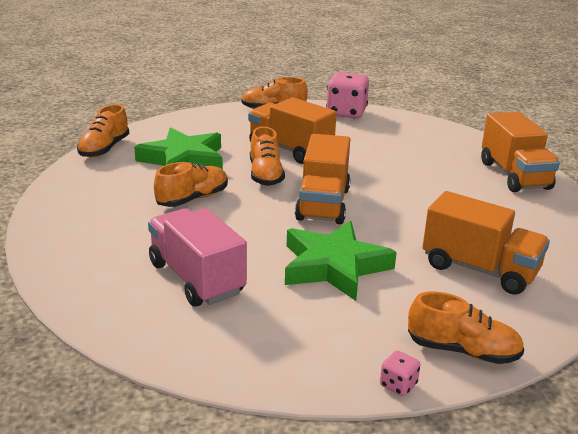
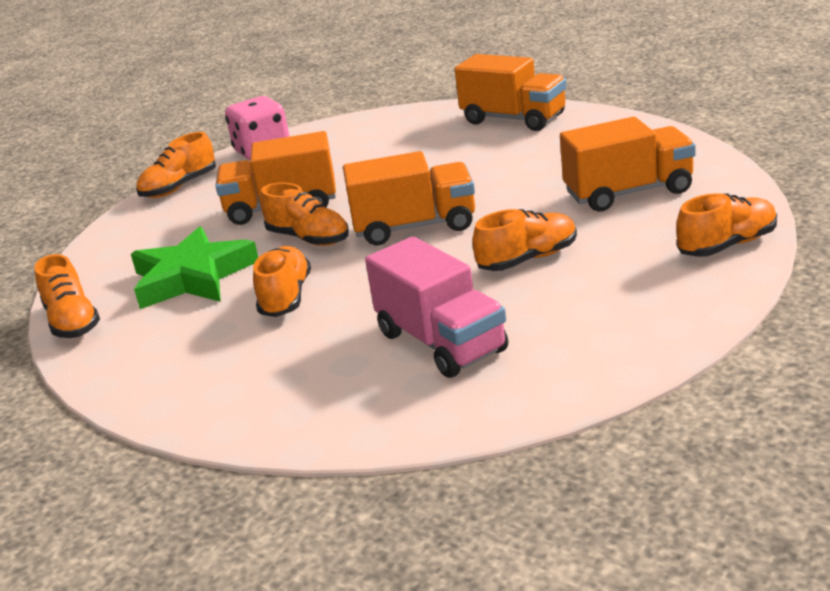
camera: 40 degrees left, 0 degrees up
(196, 278) = (441, 342): pink truck -> pink truck turned 135 degrees counterclockwise
(323, 204) = (415, 227): orange truck -> orange truck turned 60 degrees counterclockwise
(334, 266) = (528, 259): green star -> orange shoe
(398, 385) = (736, 292): pink dice -> none

